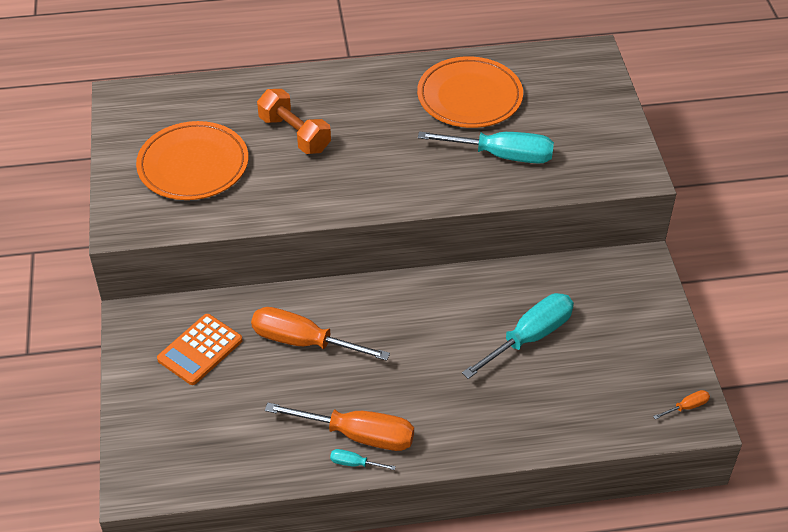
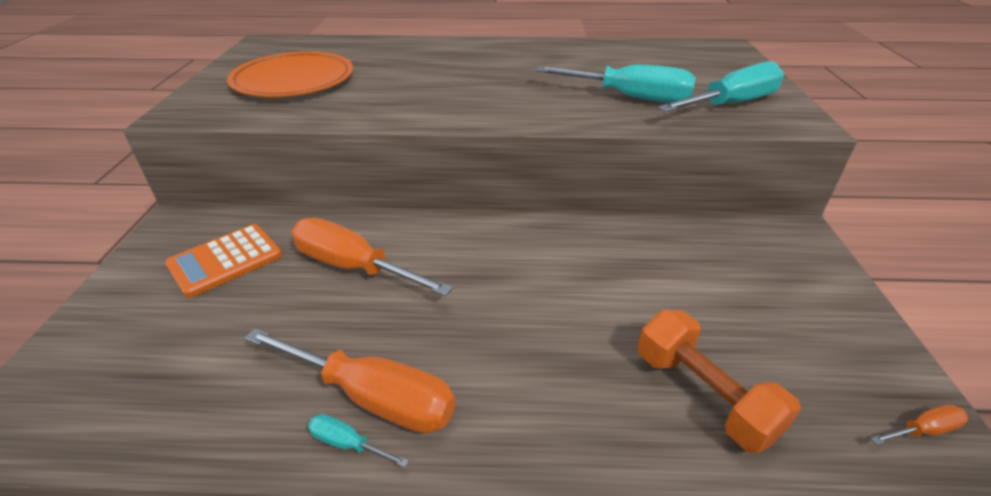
camera: 10 degrees right, 10 degrees down
(295, 134) = (410, 70): orange dumbbell -> orange dumbbell (703, 395)
(469, 97) = (598, 61): orange plate -> none
(529, 337) = (651, 297): turquoise screwdriver -> turquoise screwdriver (731, 104)

